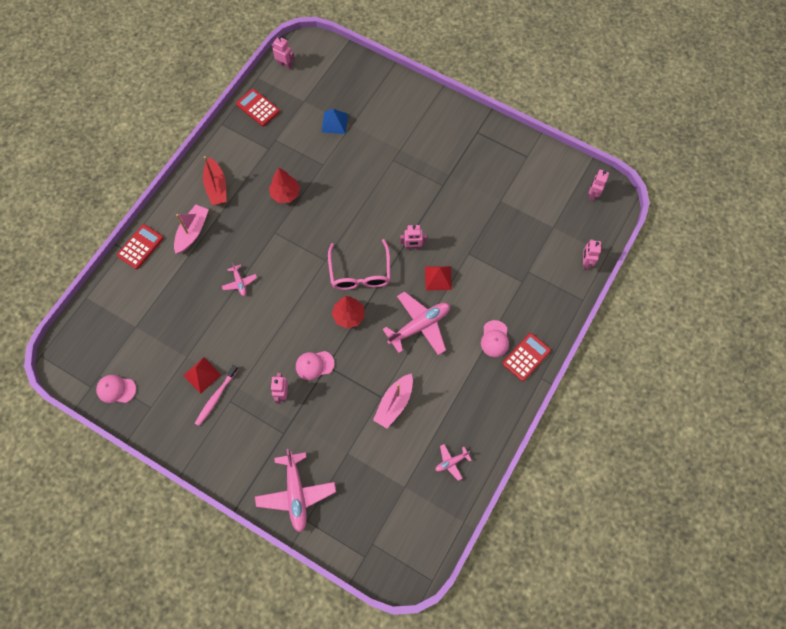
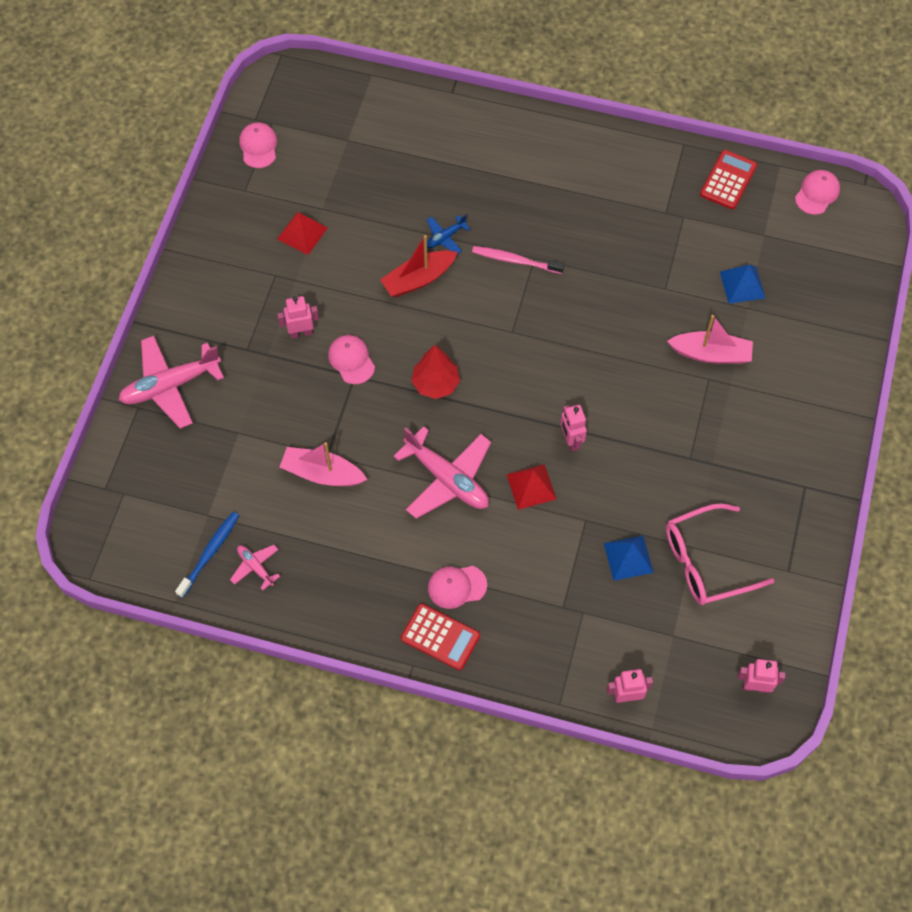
camera: 75 degrees right, 5 degrees down
(140, 247) = (460, 109): red calculator -> none
(192, 232) = (502, 161): pink boat -> pink boat (711, 354)
(216, 187) = (580, 168): red boat -> red boat (418, 279)
(216, 397) = (276, 258): pink toothbrush -> pink toothbrush (515, 260)
(239, 282) = (445, 237): pink plane -> blue plane
(285, 65) = (817, 193): pink robot -> pink cap
(285, 194) = (599, 254): red tree -> none
(360, 273) = (506, 381): pink glasses -> pink glasses (706, 562)
(434, 491) = (209, 553): none -> blue toothbrush
(499, 237) = (628, 557): none -> blue pyramid

